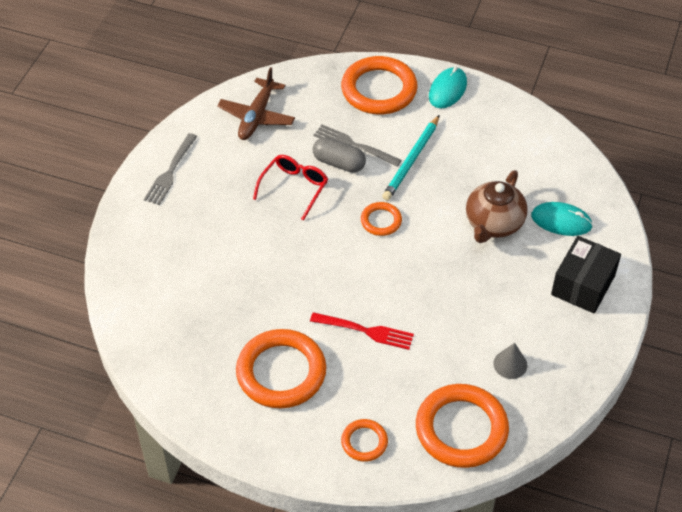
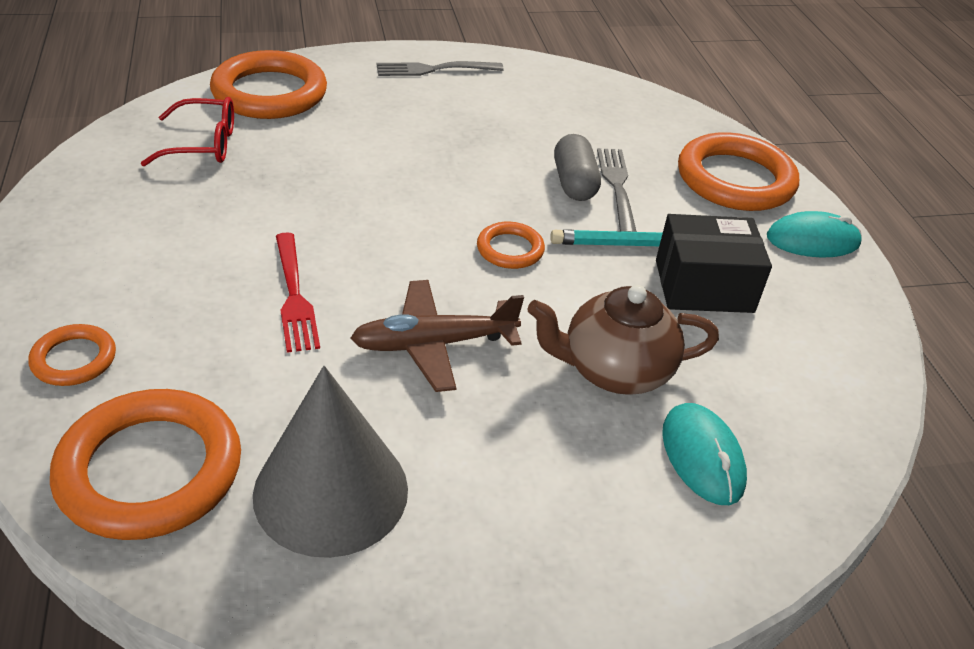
camera: 55 degrees right, 10 degrees down
(256, 116) = (579, 101): brown plane -> brown plane (433, 344)
(281, 372) = (170, 239): orange ring -> orange ring (269, 93)
(294, 188) = (496, 160): red glasses -> red glasses (203, 144)
(510, 364) = (331, 491): grey cone -> grey cone, size x2.25
(583, 285) = (587, 540): black box -> black box (704, 286)

